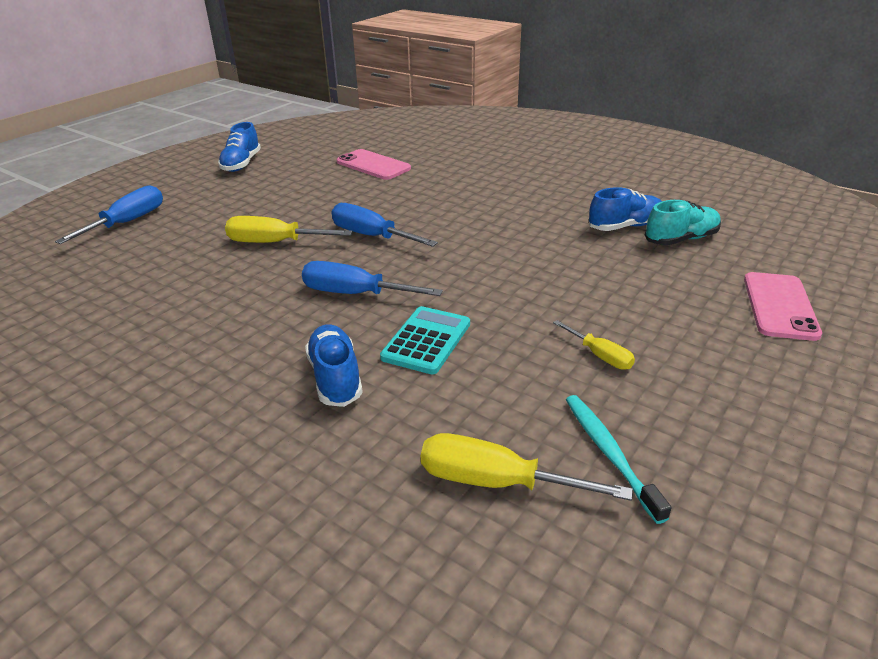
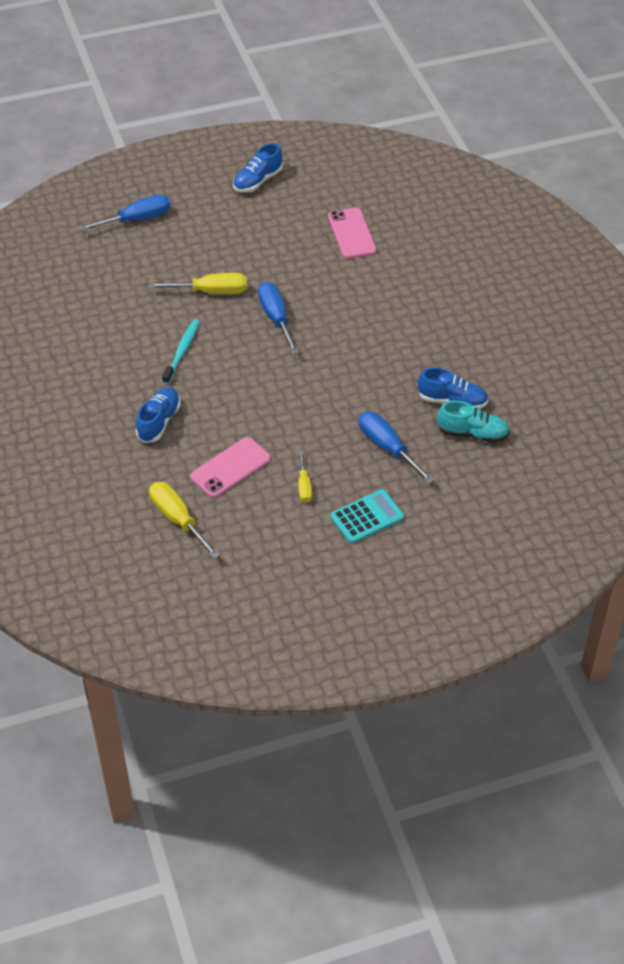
camera: 35 degrees right, 15 degrees up
(275, 242) = (211, 292): yellow screwdriver -> yellow screwdriver turned 135 degrees clockwise
(355, 294) = (220, 366): blue screwdriver -> blue screwdriver (387, 447)
(426, 341) = (225, 424): turquoise calculator -> turquoise calculator (367, 517)
(609, 454) = (241, 537): turquoise toothbrush -> turquoise toothbrush (182, 351)
(779, 306) = (452, 516): pink phone -> pink phone (230, 468)

